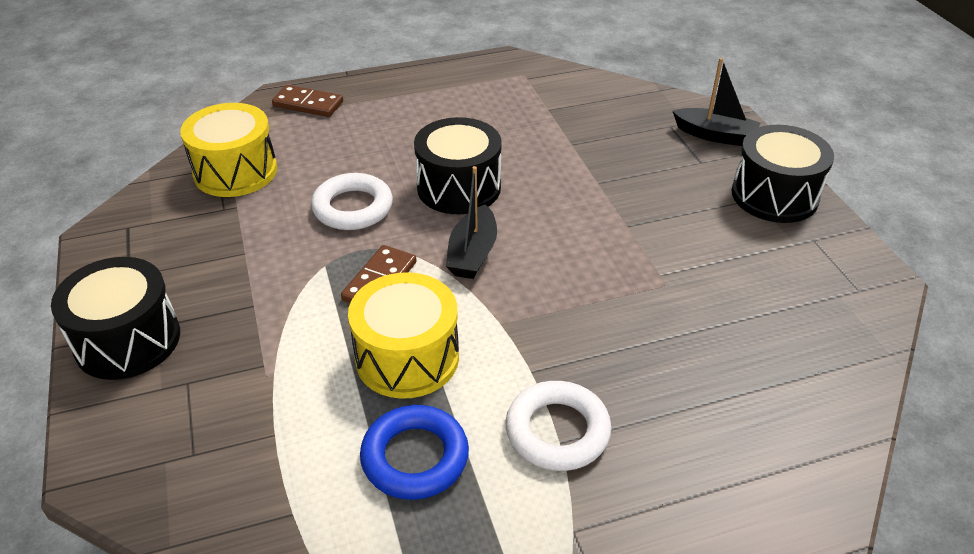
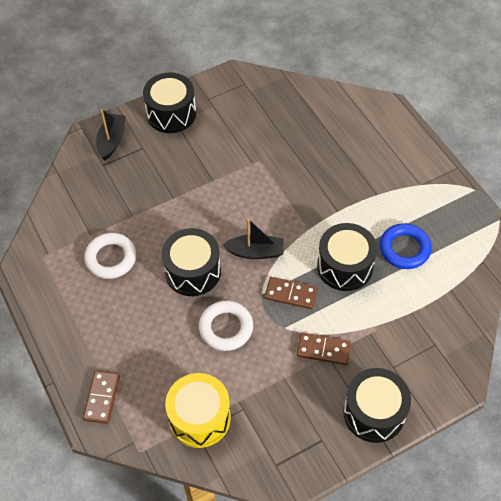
camera: 100 degrees left, 15 degrees up
(265, 302) = (323, 350): none -> brown domino
(407, 357) = (345, 266): yellow drum -> black drum
(557, 431) = (371, 196): white ring -> white ring (111, 258)

